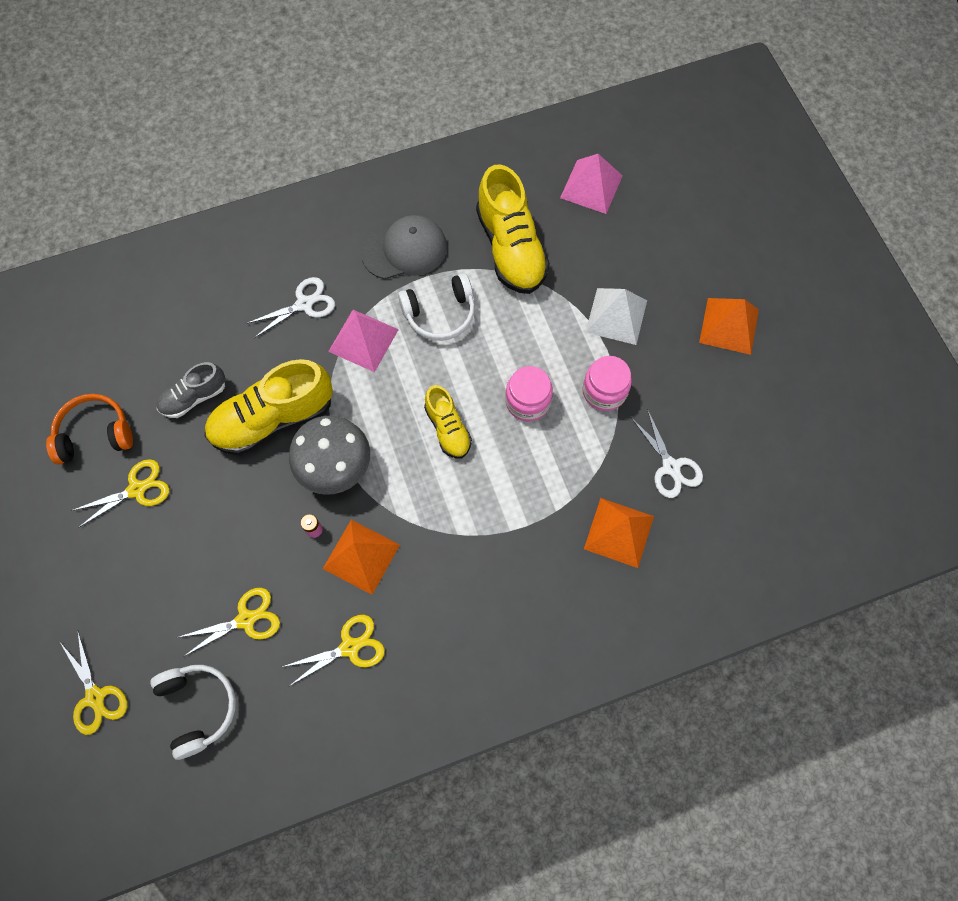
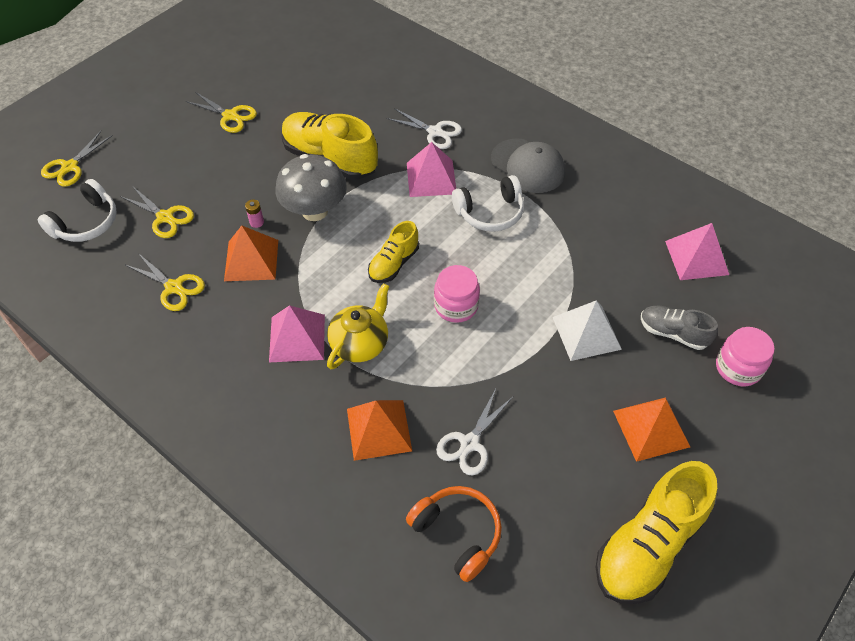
camera: 60 degrees right, 15 degrees down
(95, 434) = (257, 77): orange headphones -> orange headphones (458, 533)
(194, 397) = (318, 111): grey shoe -> grey shoe (673, 333)
(440, 314) = (490, 213): white headphones -> white headphones turned 60 degrees counterclockwise
(482, 556) = (297, 338): none -> pink pyramid
(511, 248) = (587, 230): yellow shoe -> yellow shoe (648, 545)
(521, 503) = (360, 343): none -> yellow teapot
(604, 391) = (506, 357): pink jar -> pink jar (738, 367)

